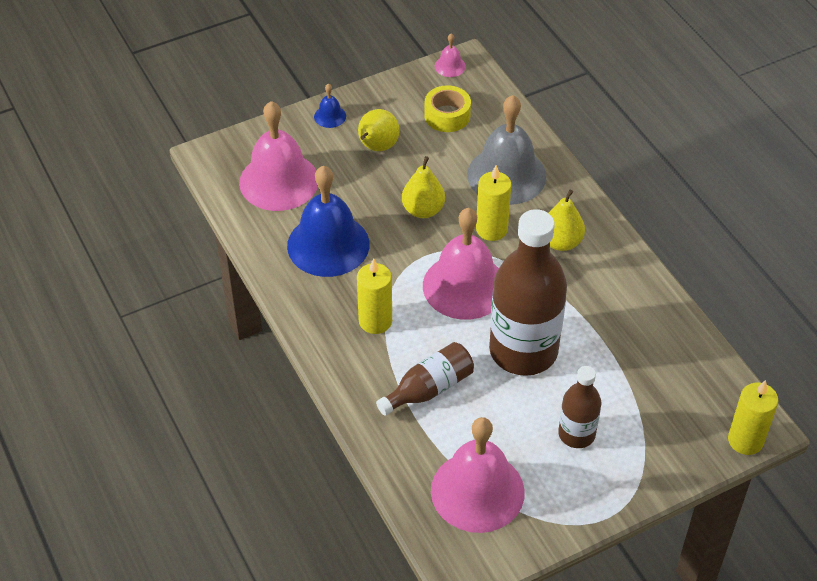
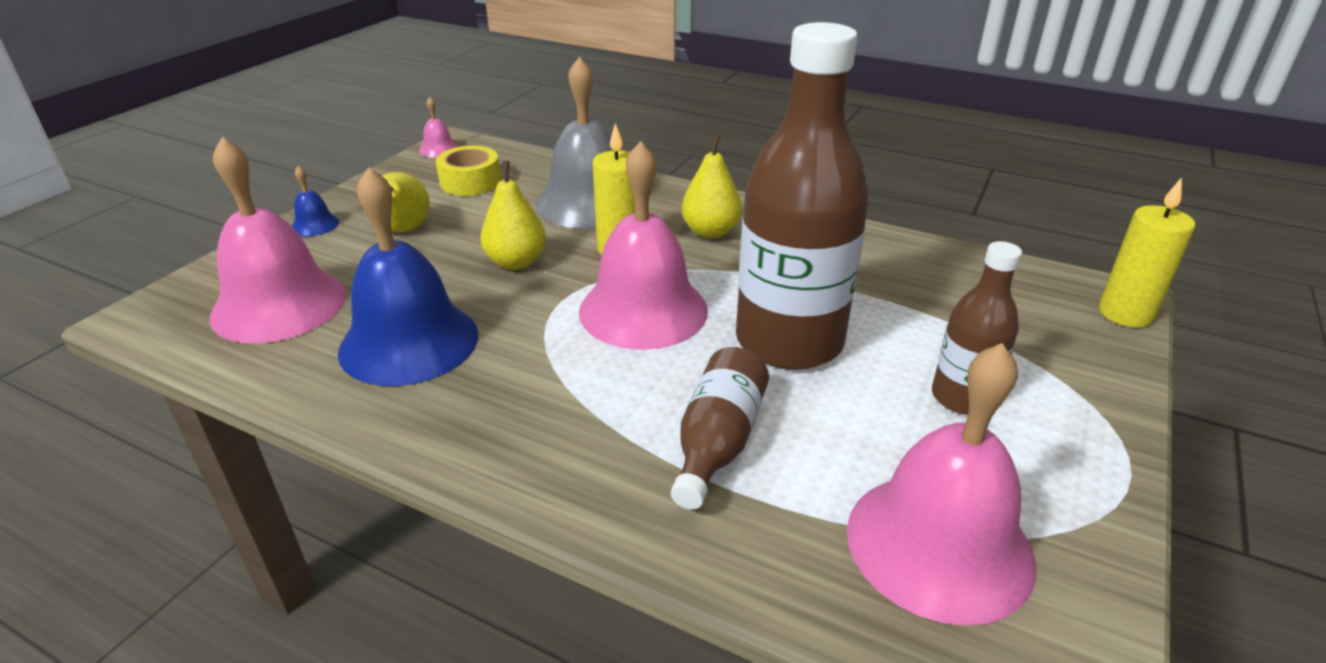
camera: 35 degrees left, 15 degrees down
(375, 321) = (557, 398): yellow candle -> none

